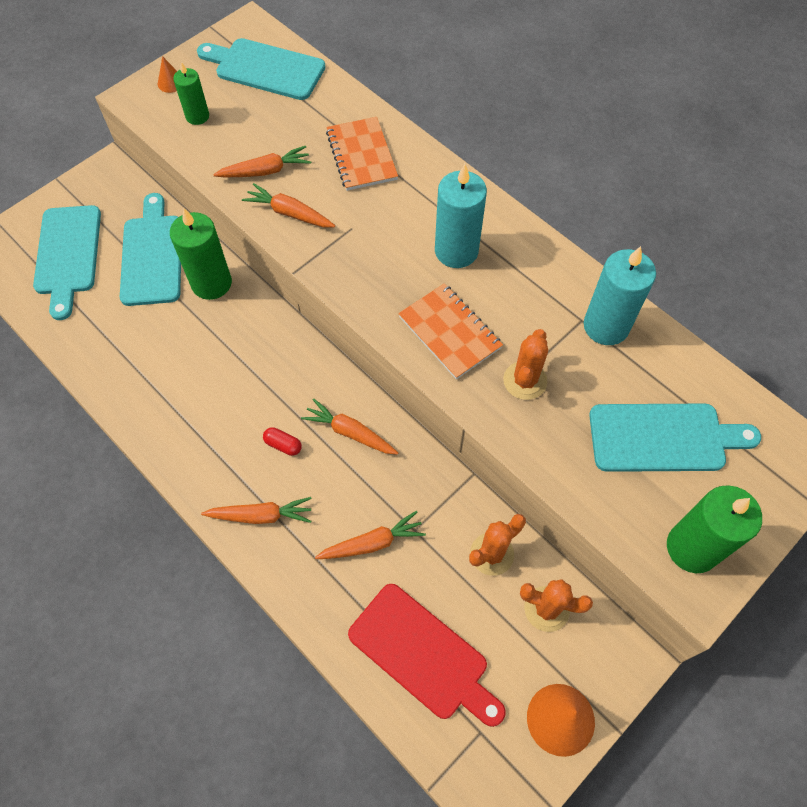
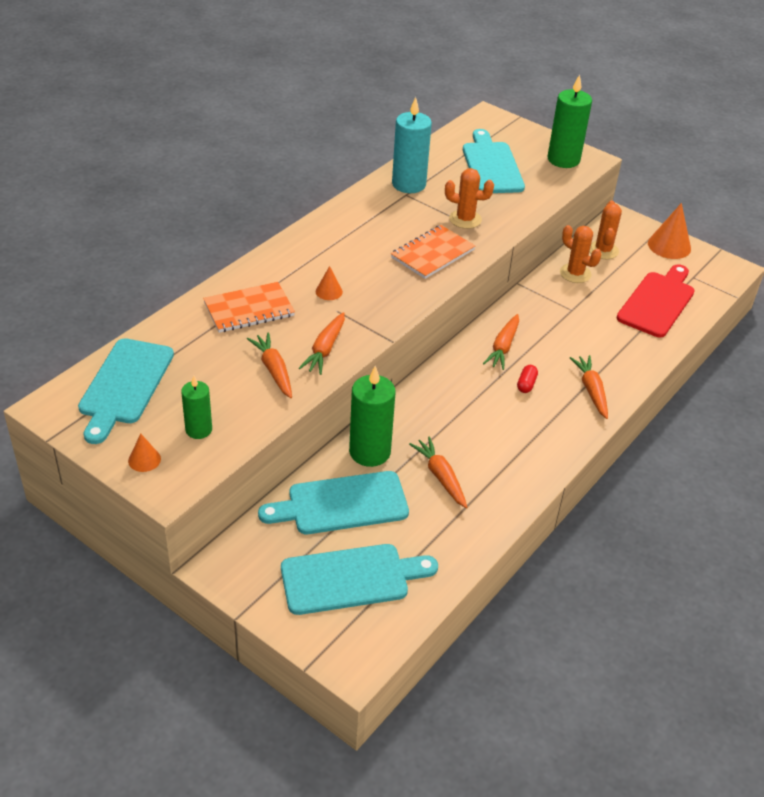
camera: 100 degrees left, 20 degrees down
(372, 543) = (590, 330): orange carrot -> orange carrot (440, 477)
(385, 223) = (329, 291): none -> orange cone
(456, 251) = (352, 252): turquoise candle -> none

